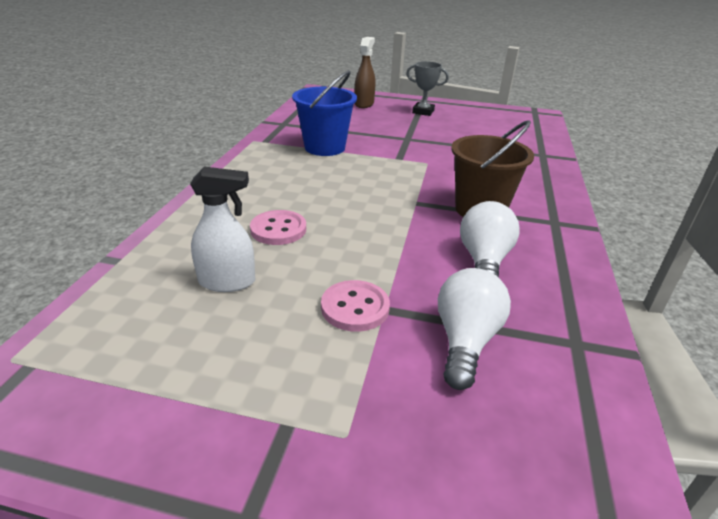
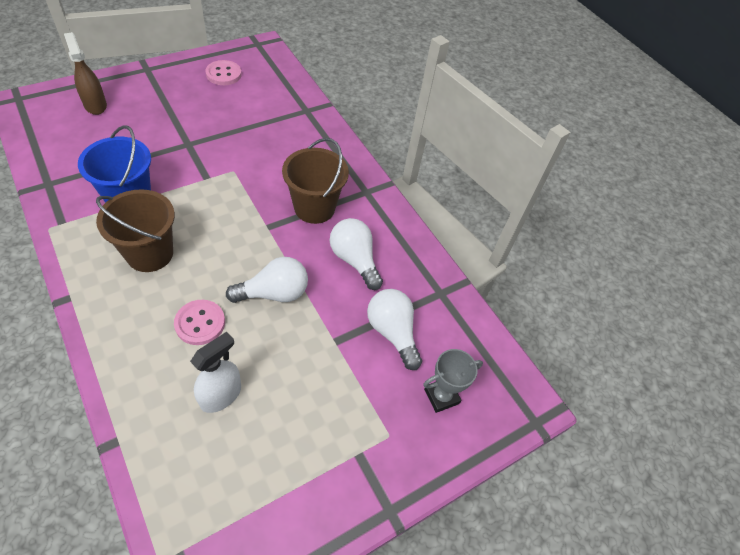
camera: 50 degrees left, 20 degrees up
(298, 177) = (150, 253): none -> brown bucket
(355, 307) = (318, 354): pink button -> pink button (223, 74)
(367, 243) = (274, 293): none -> white light bulb
(423, 112) = (164, 91): grey trophy -> grey trophy (441, 396)

